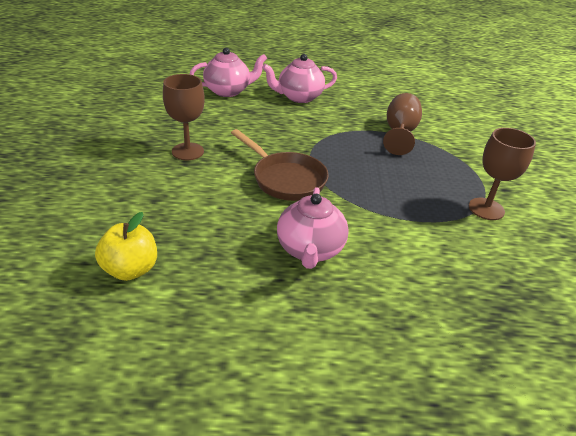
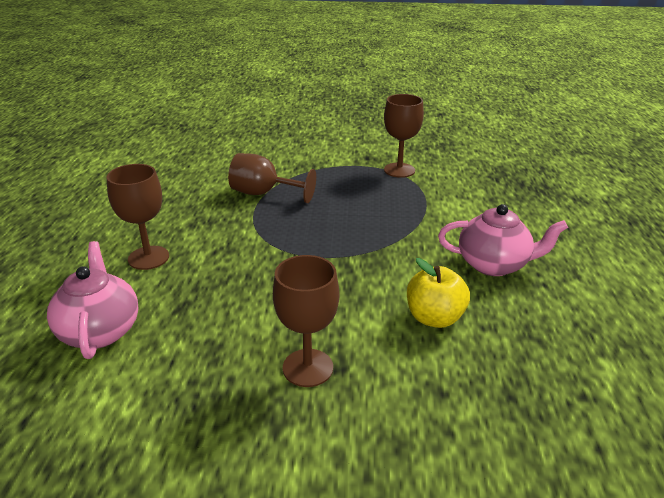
camera: 85 degrees left, 5 degrees down
(130, 269) = (587, 398): yellow apple -> yellow apple (434, 318)
(285, 179) = (369, 276): brown pan -> none
(299, 97) = (148, 258): pink teapot -> brown goblet

